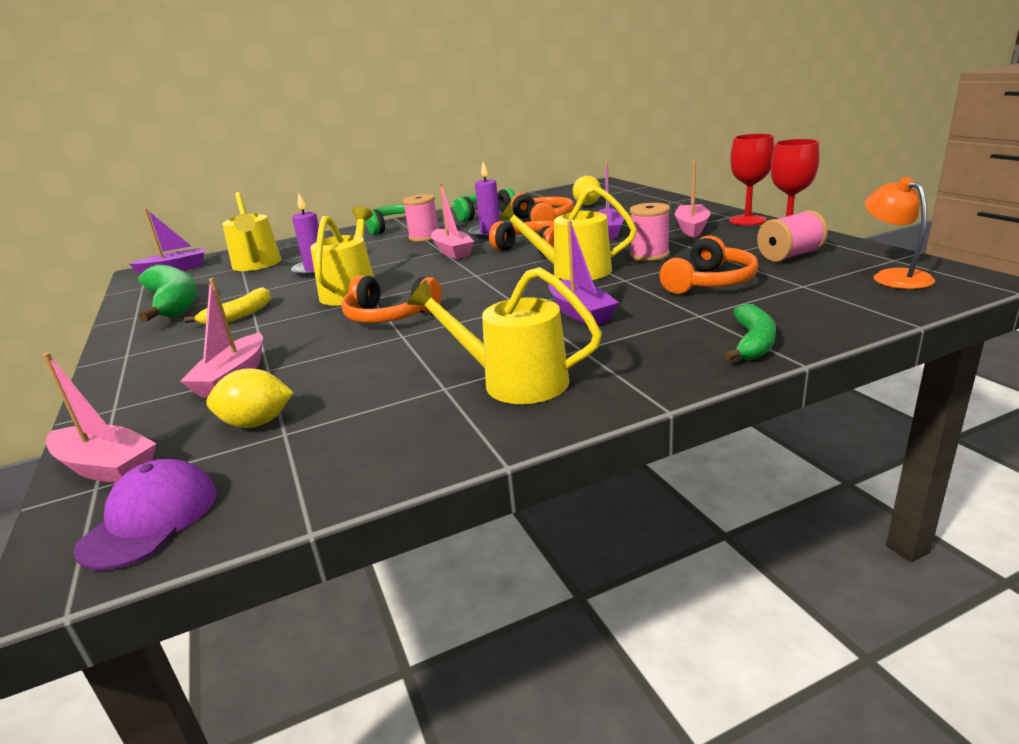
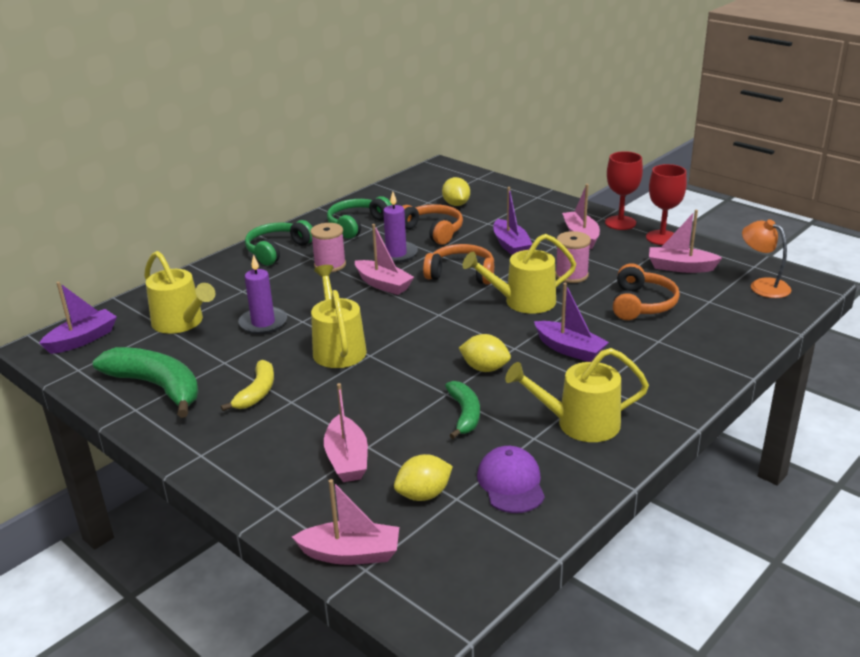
camera: 25 degrees left, 5 degrees up
(150, 519) = (442, 578): purple cap -> purple cap (511, 483)
(389, 316) = (411, 373): orange headphones -> none
(468, 319) = (485, 368): none -> yellow lemon
(753, 343) = (711, 363): green banana -> green banana (464, 414)
(789, 255) = (680, 267): pink spool -> pink boat

